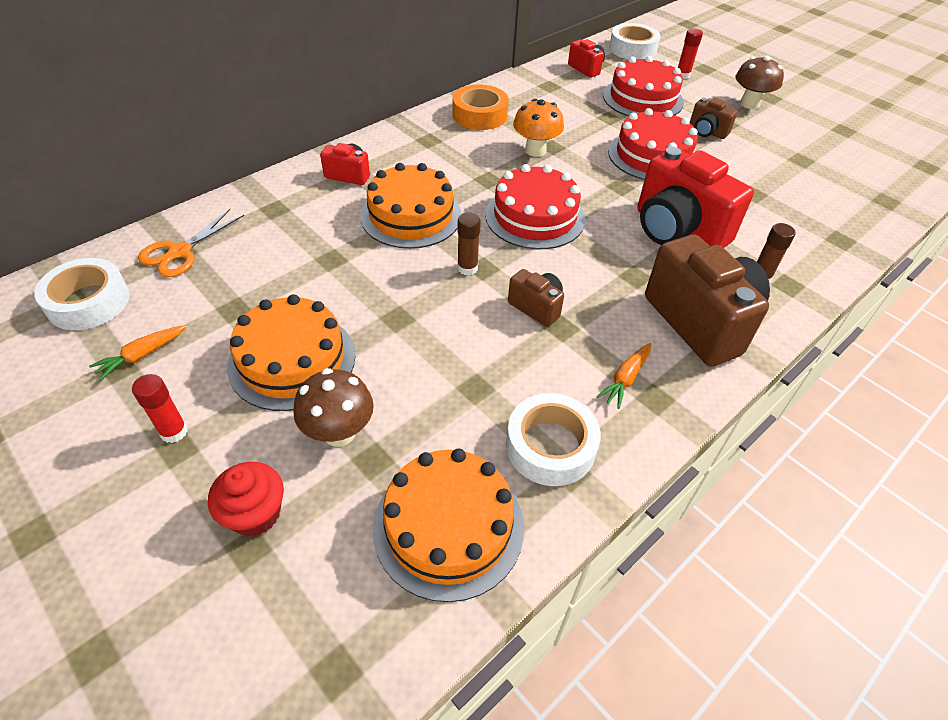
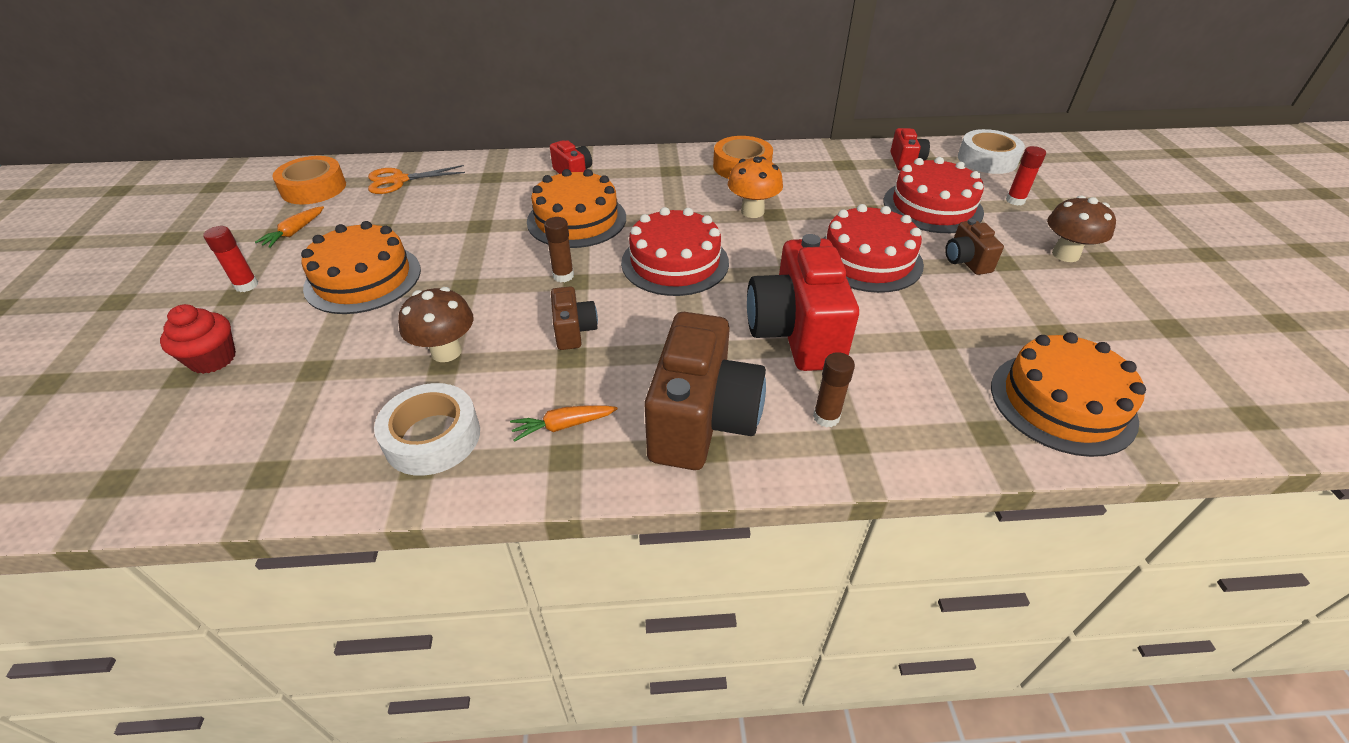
camera: 40 degrees right, 5 degrees down
(88, 302) = (314, 188): white tape -> orange tape
(142, 355) = (294, 232): orange carrot -> orange carrot turned 60 degrees counterclockwise
(339, 432) = (322, 340): brown mushroom -> brown mushroom (446, 352)
(448, 526) = (291, 443): orange cake -> orange cake (1062, 402)

